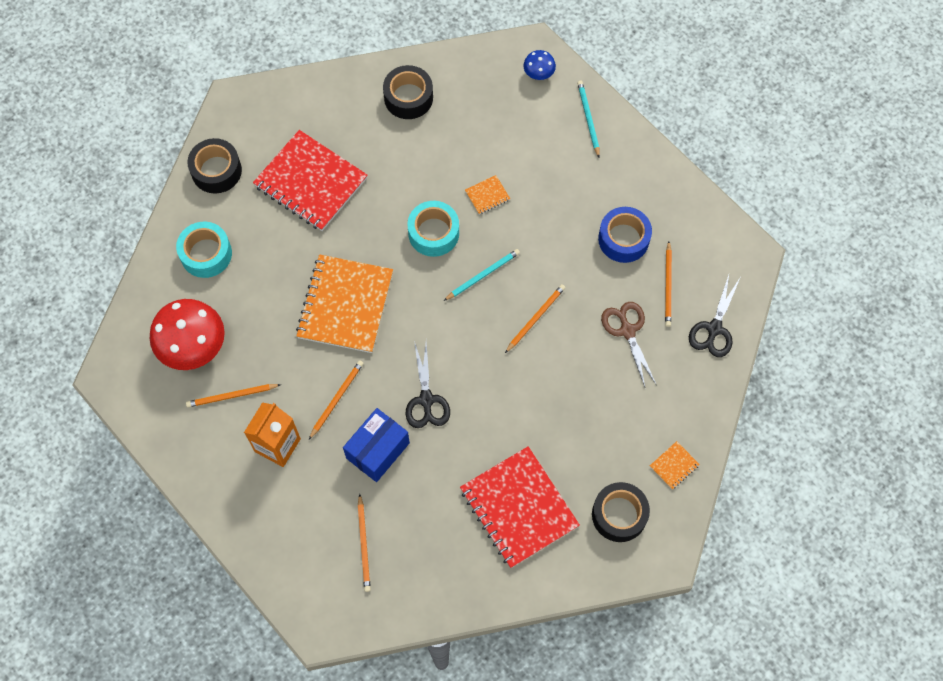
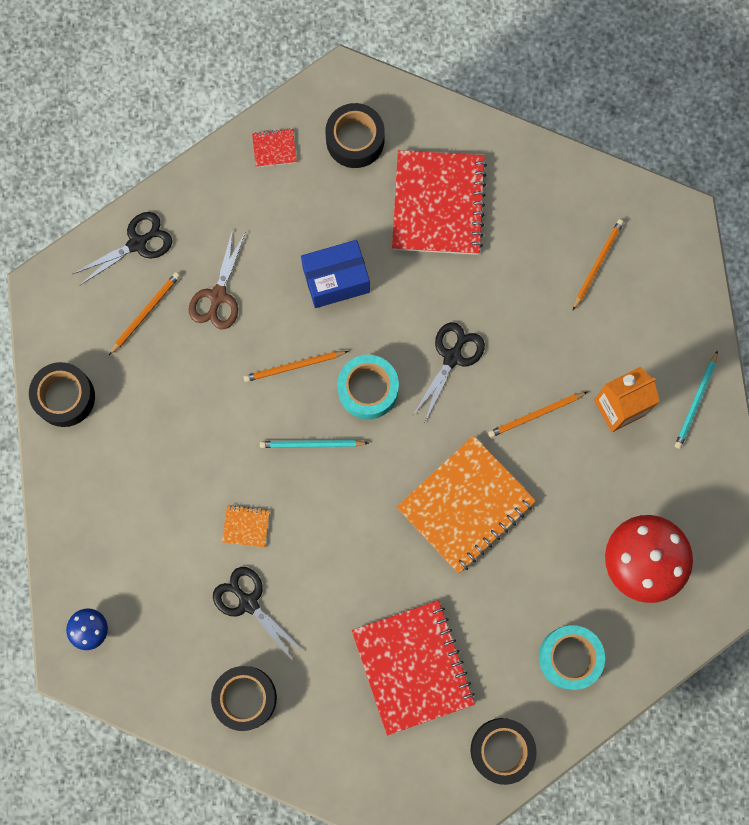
camera: 145 degrees left, 10 degrees up
(231, 396) = (633, 485): orange pencil -> none
(378, 450) = (529, 340): blue box -> blue box (336, 280)
(433, 233) = (328, 522): turquoise tape -> turquoise tape (368, 389)
(449, 152) = (248, 602): none -> black scissors
(588, 118) = (81, 541): turquoise pencil -> turquoise pencil (696, 402)
(623, 239) = (149, 388): blue tape -> none
(674, 466) = (274, 148): orange notebook -> red notebook
(675, 196) = (65, 397): none -> black tape

